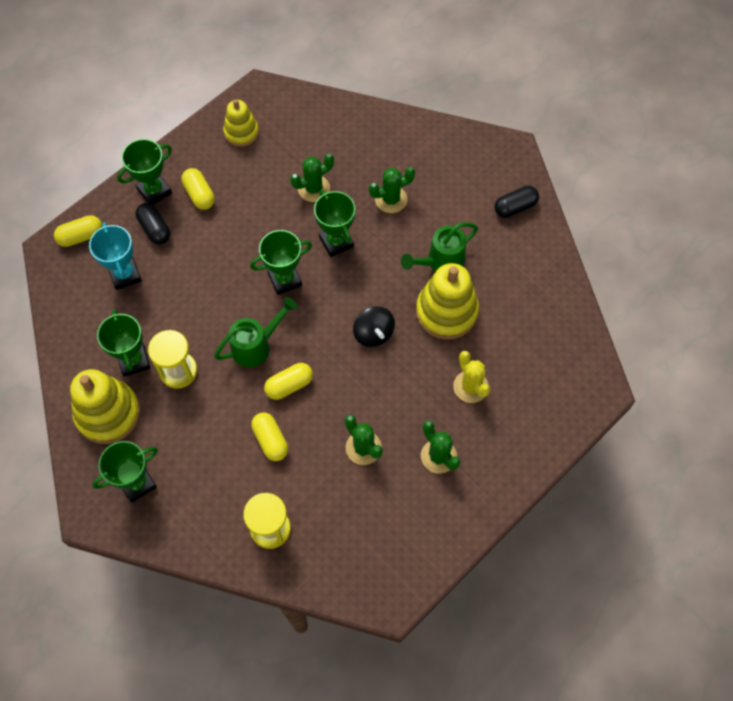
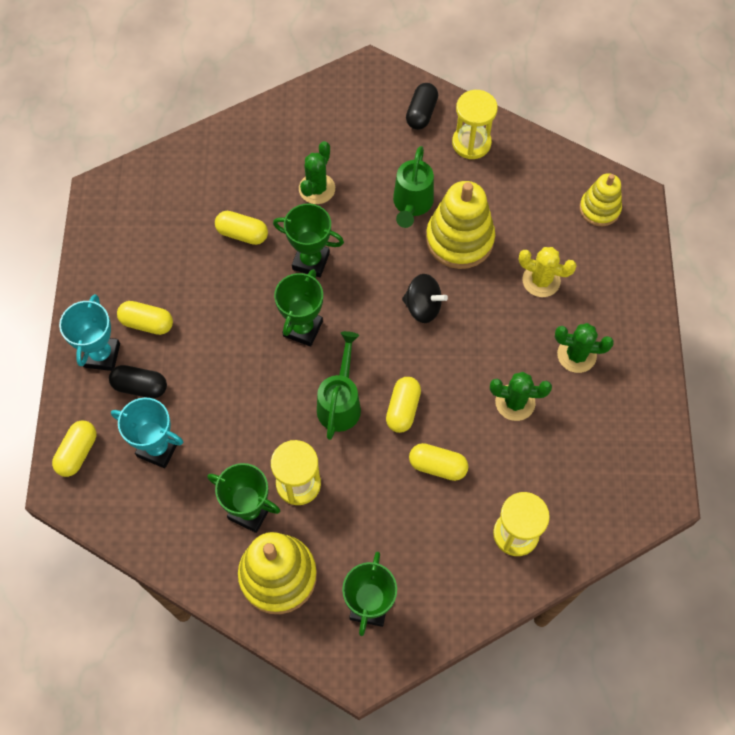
camera: 45 degrees left, 0 degrees up
(154, 191) = (102, 355): green trophy -> turquoise trophy
(241, 132) = (124, 239): yellow stacking toy -> yellow stacking toy (599, 209)
(313, 188) = (242, 234): green cactus -> yellow capsule
(527, 255) = (471, 143): none -> yellow hourglass

